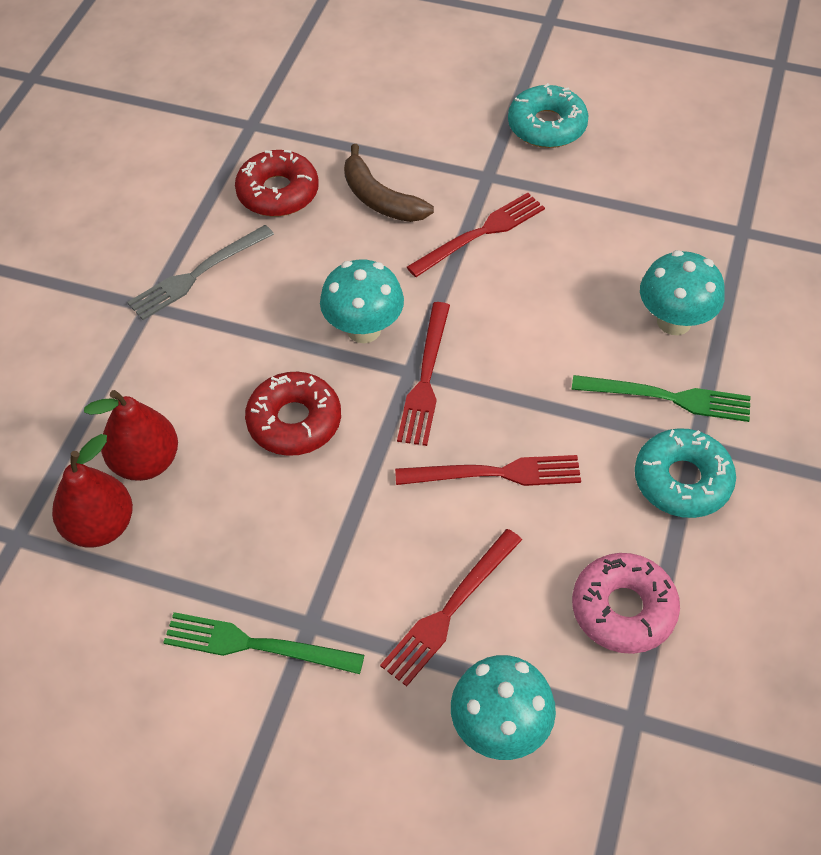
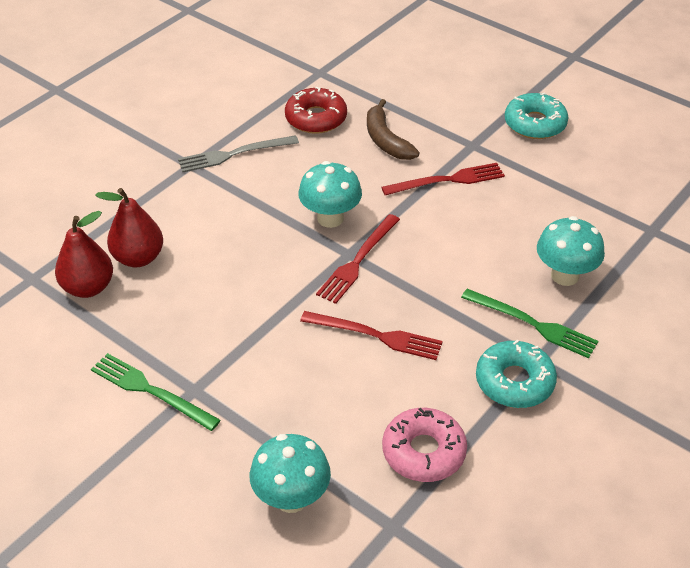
camera: 20 degrees right, 10 degrees down
(294, 421) = (251, 262): red donut -> none
(450, 609) = (296, 412): red fork -> none

